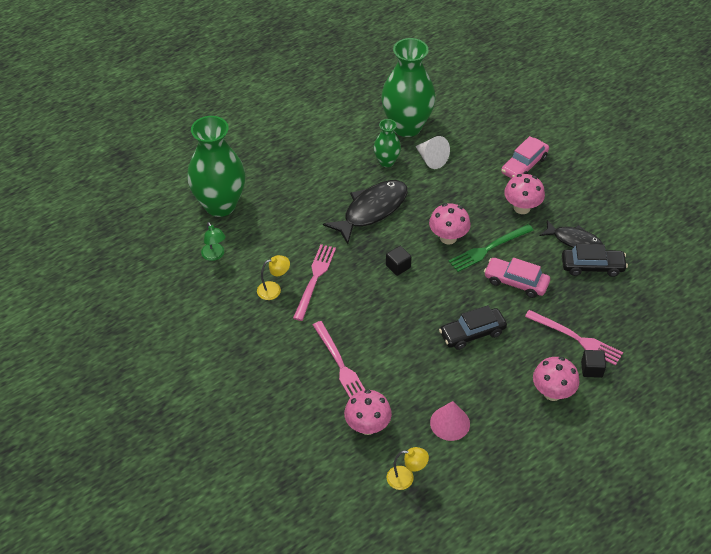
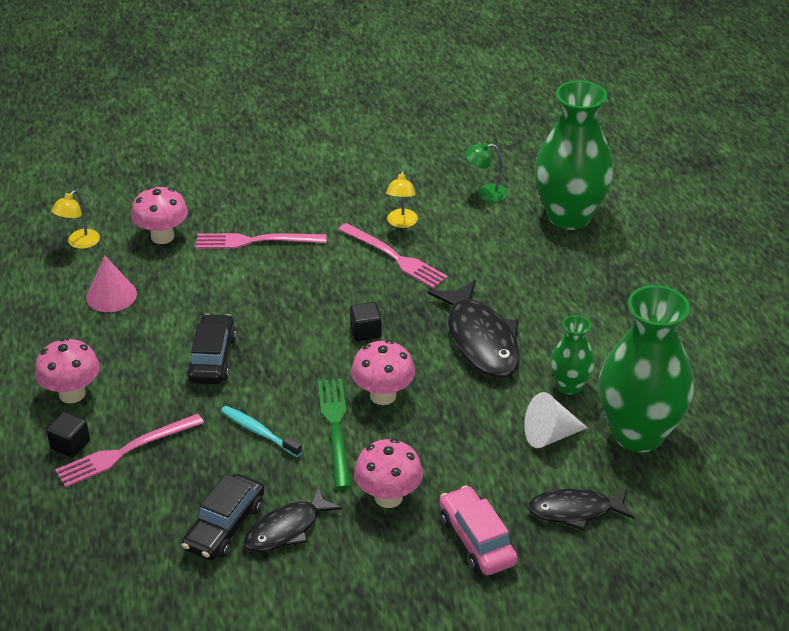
camera: 115 degrees right, 10 degrees down
(478, 135) = (575, 511): none -> black fish
(516, 282) = (259, 432): pink car -> turquoise toothbrush

